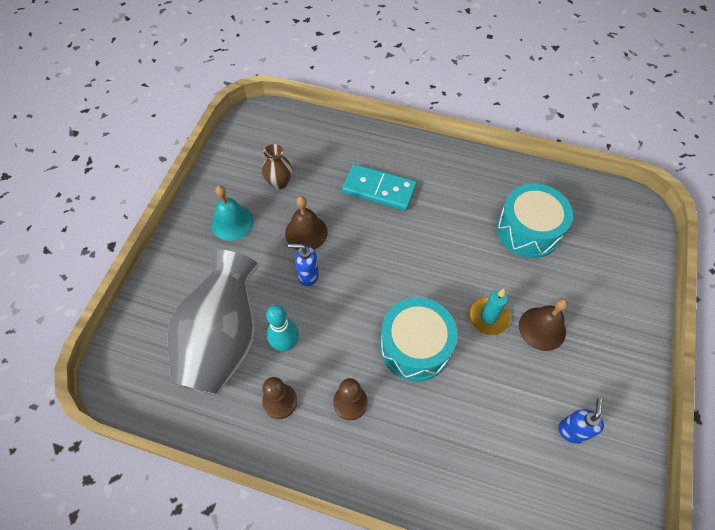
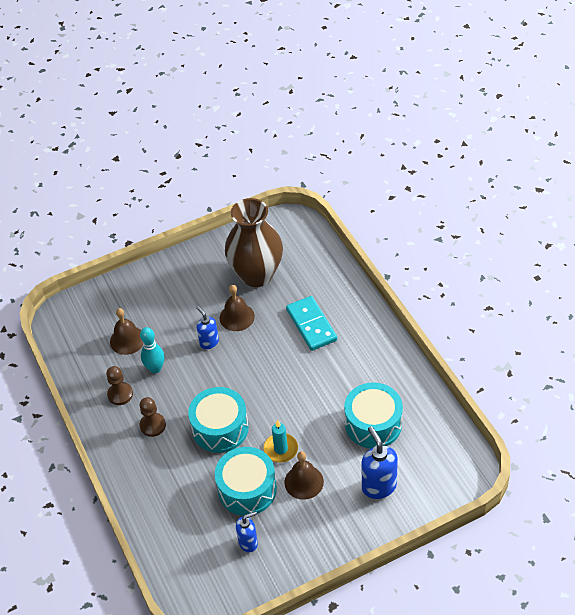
camera: 50 degrees right, 10 degrees down
(223, 340) = (127, 340): grey vase -> brown bell
(232, 222) = (203, 278): turquoise bell -> none
(279, 182) = (257, 275): brown vase -> brown vase, size x2.29
(508, 381) = (247, 489): none -> turquoise drum
(597, 277) = (378, 486): none -> blue soap dispenser

